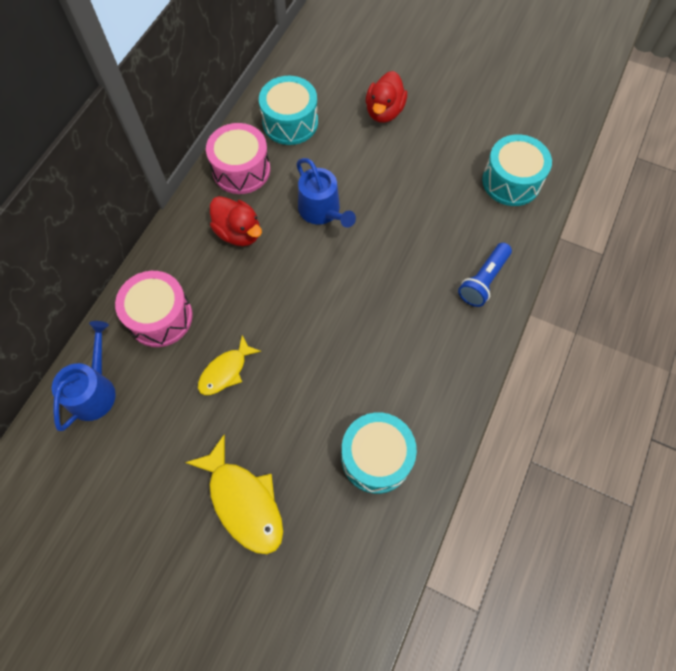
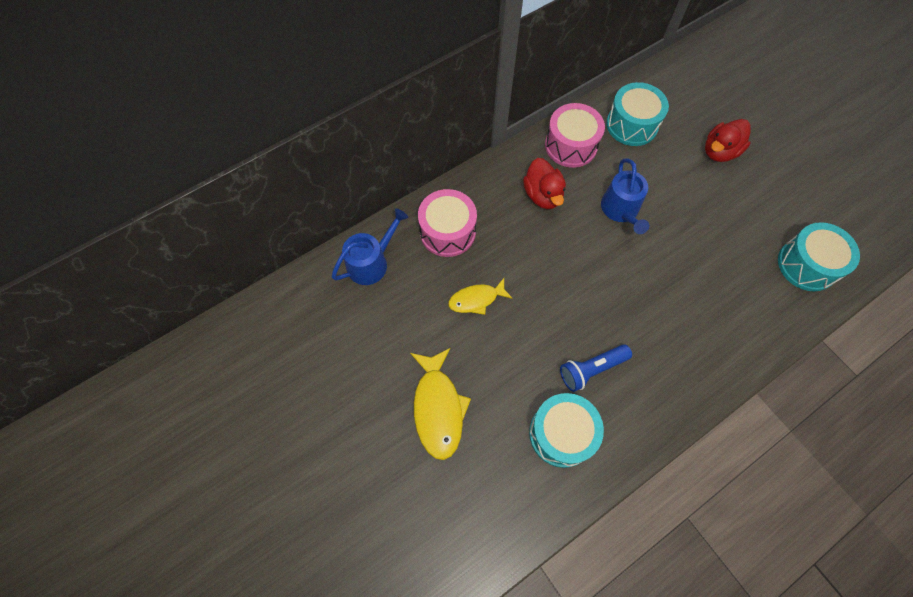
camera: 30 degrees right, 0 degrees up
(483, 281) = (734, 338): blue flashlight -> blue flashlight (591, 369)

